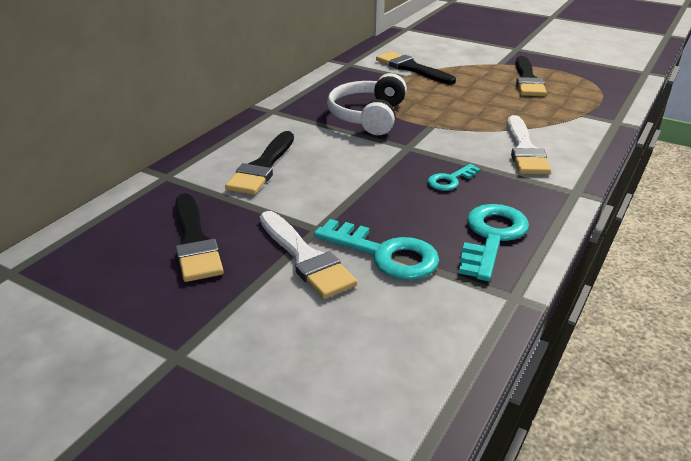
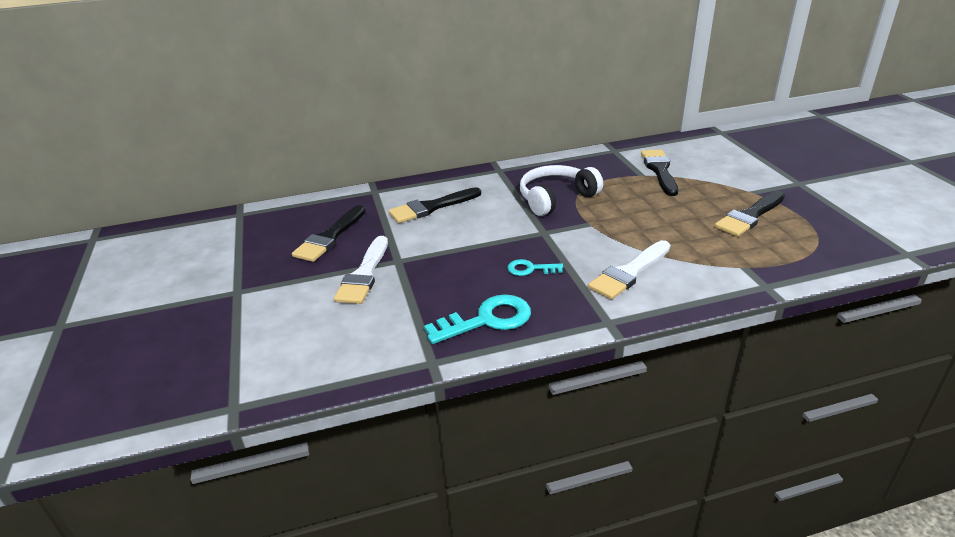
camera: 45 degrees right, 0 degrees up
(385, 254) = (407, 295): turquoise key -> none

